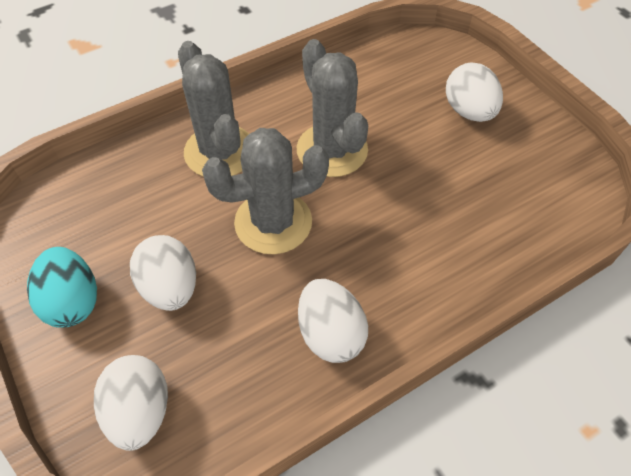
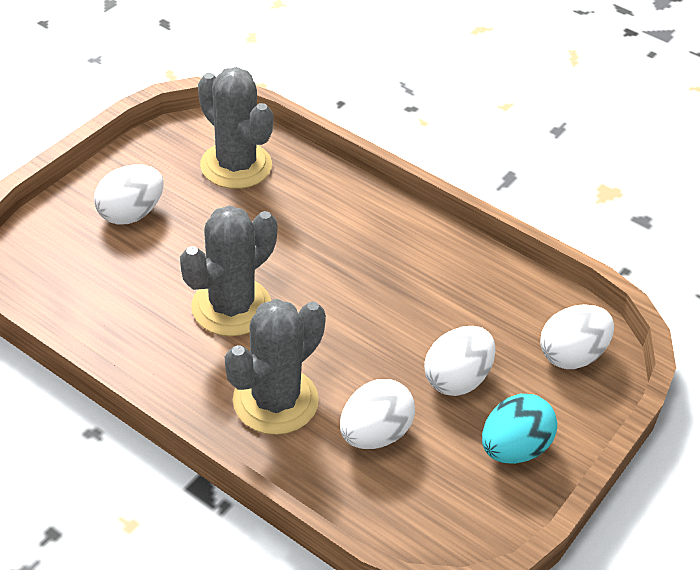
camera: 115 degrees left, 10 degrees down
(273, 222) = (346, 327): grey cactus -> grey cactus (236, 165)
(330, 334) = (436, 258): white egg -> white egg (374, 434)

